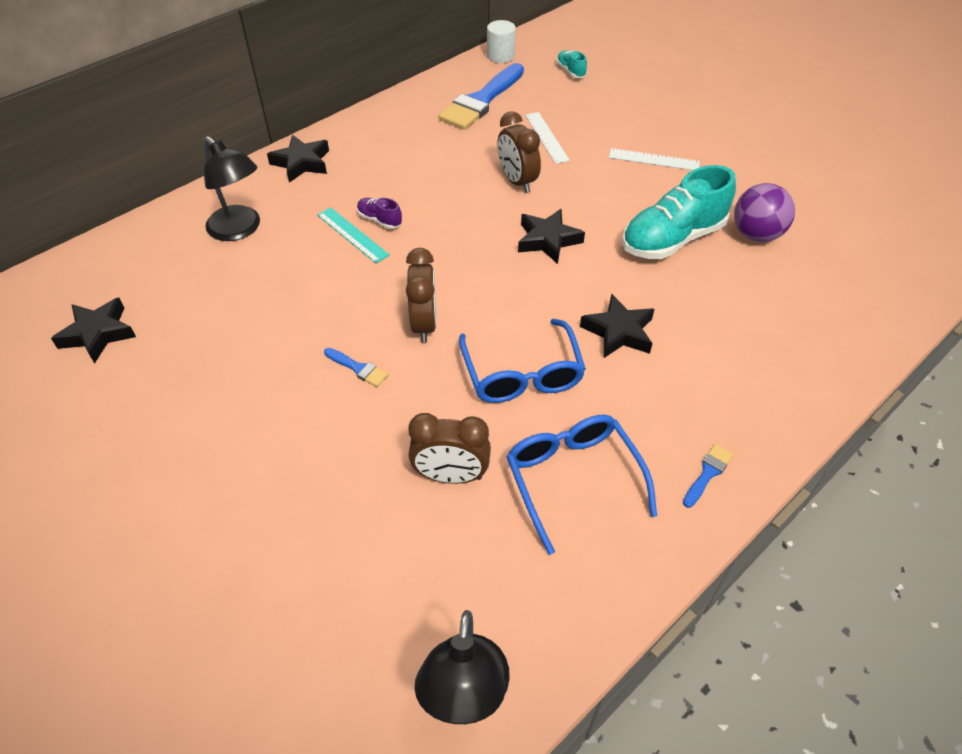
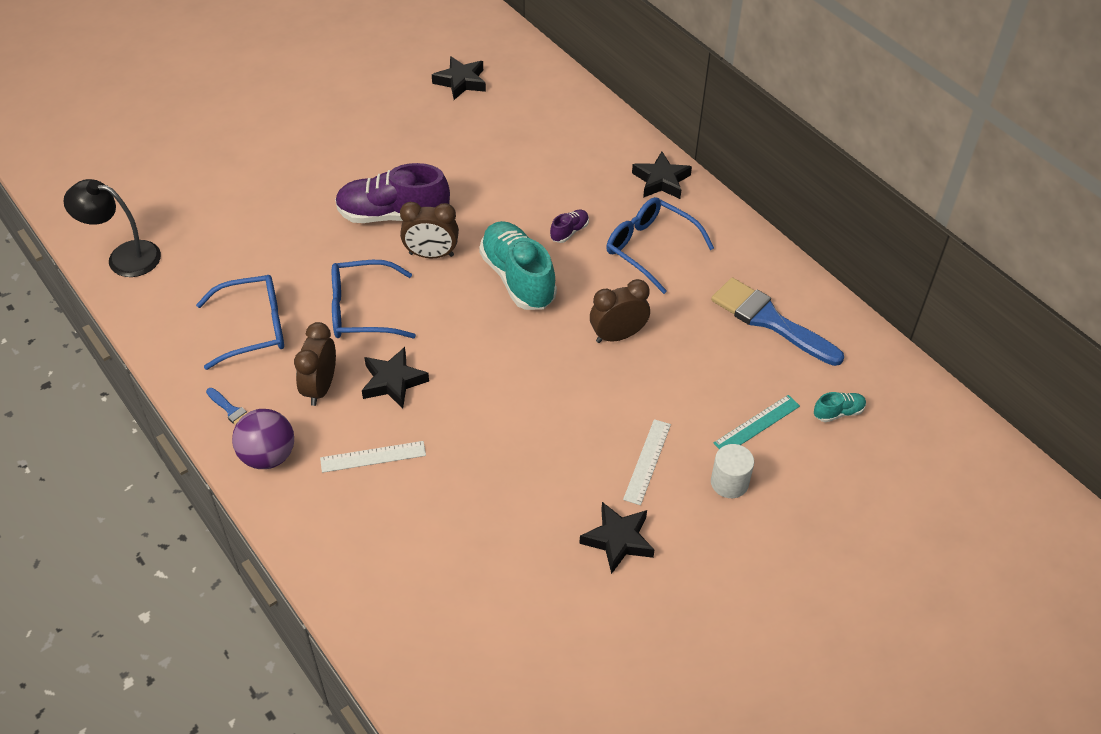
camera: 95 degrees right, 0 degrees up
(240, 230) = (568, 146): black lamp -> none
(352, 235) = (551, 214): turquoise ruler -> turquoise ruler (757, 424)
(358, 368) = (393, 215): blue brush -> purple shoe
(400, 166) = (650, 248): none -> blue glasses
(451, 476) = (278, 261): brown clock -> brown clock (320, 387)
(500, 56) = (871, 347): white cylinder -> white cylinder (729, 482)
(546, 137) = (695, 369): white ruler -> white ruler (373, 456)
(548, 240) = (523, 348): black star -> black star (618, 540)
(672, 239) = (509, 449): turquoise shoe -> turquoise shoe (518, 278)
(756, 235) = (505, 526): purple ball -> purple ball (268, 456)

